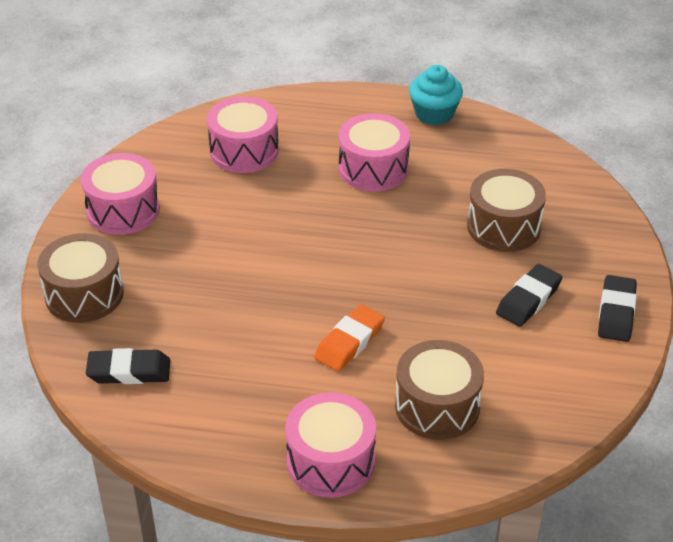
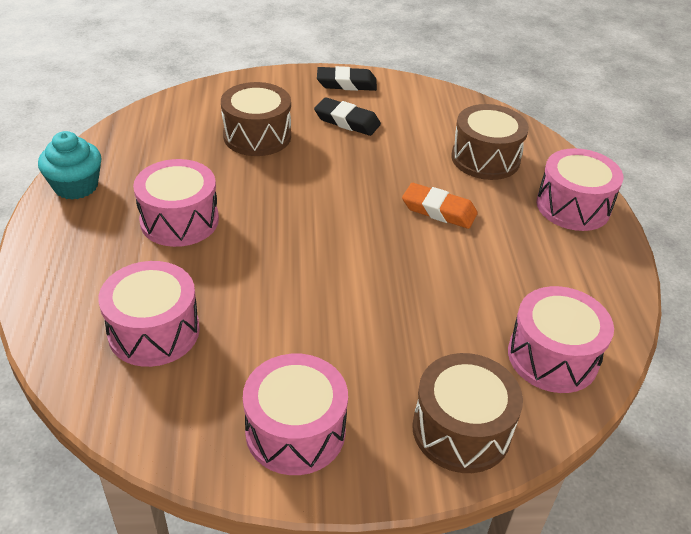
camera: 105 degrees left, 0 degrees up
(129, 371) = (552, 357): black eraser -> pink drum

